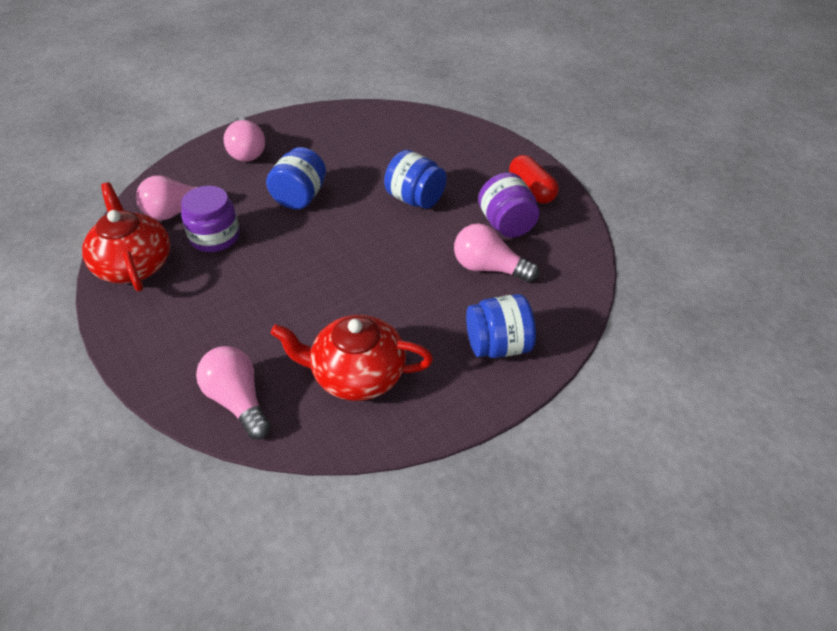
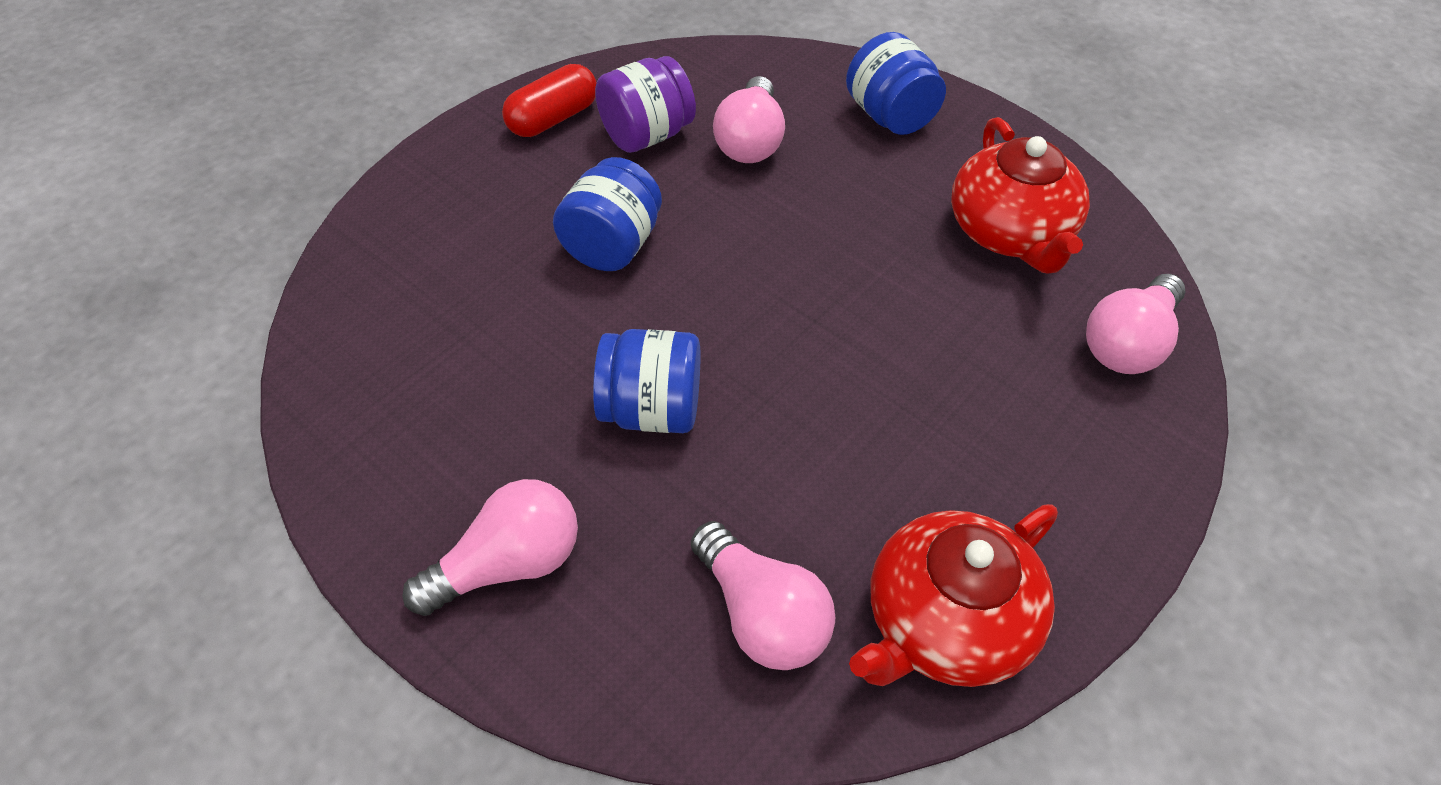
camera: 105 degrees left, 5 degrees up
(215, 237) = (814, 510): purple jar -> none

